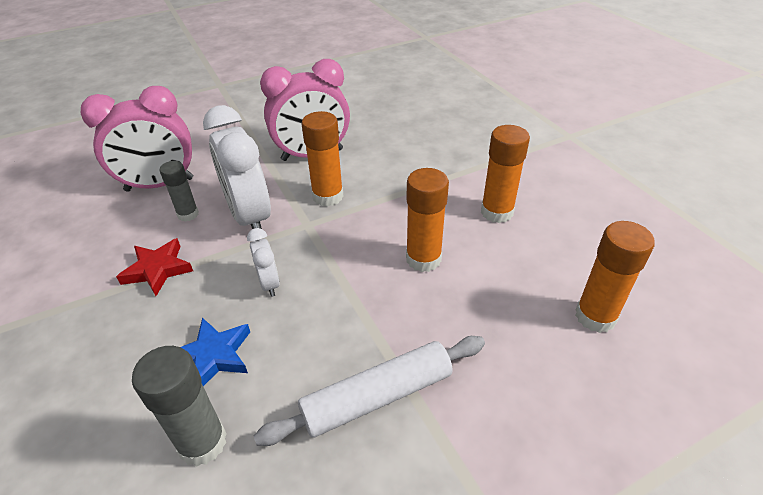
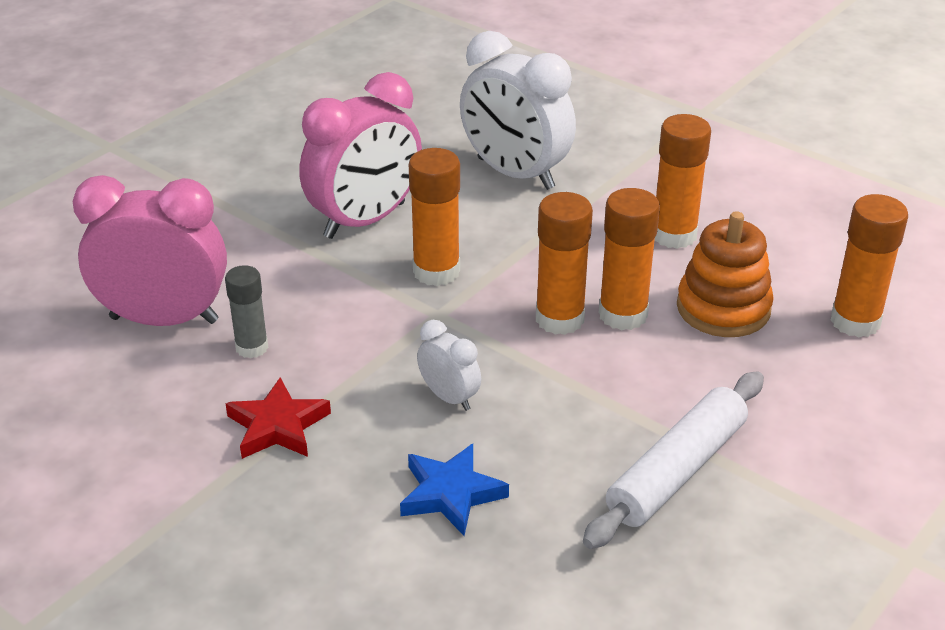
camera: 25 degrees left, 5 degrees down
(159, 184) = (164, 320): pink clock -> pink clock turned 135 degrees counterclockwise
(202, 442) = (516, 576): grey glue stick -> none
(250, 217) = (348, 326): white clock -> white clock (515, 173)
(379, 249) = (559, 319): none -> orange glue stick
(497, 275) = (723, 308): none -> orange stacking toy

